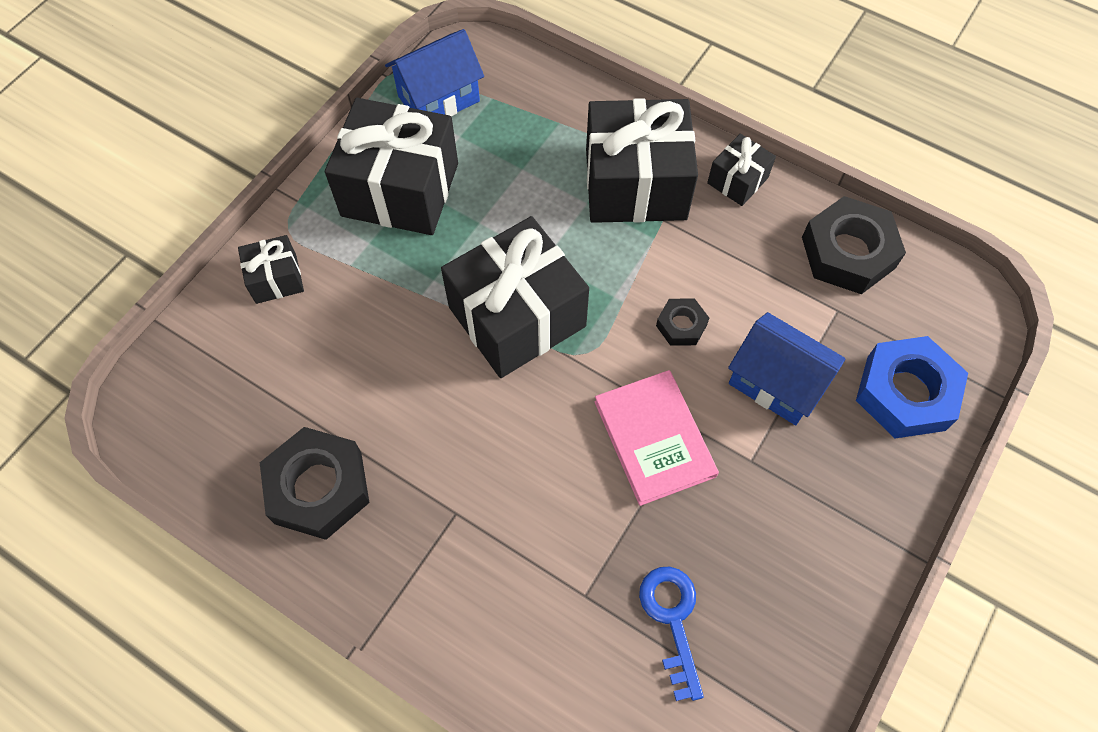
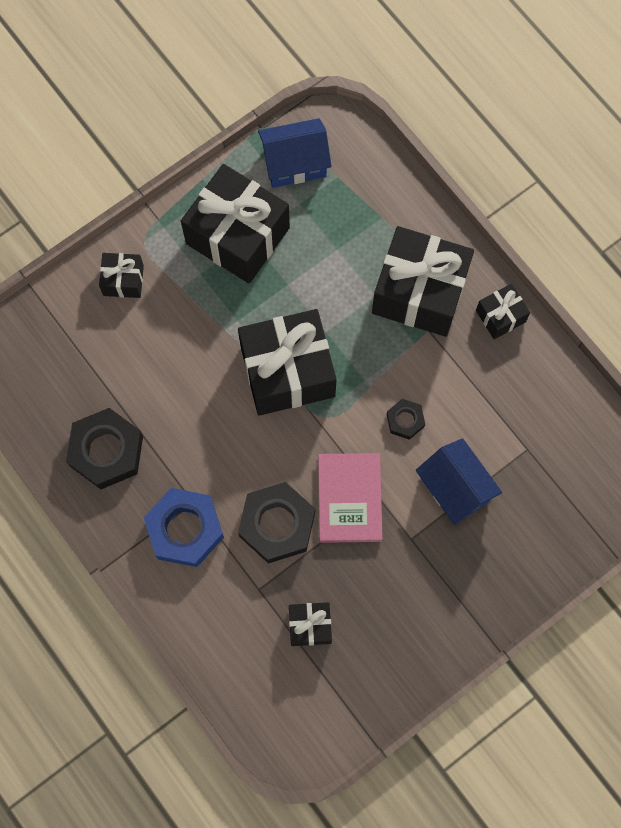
camera: 20 degrees right, 10 degrees up
(672, 619) = (310, 626): blue key -> black gift
(848, 252) = (557, 406): black nut -> black nut (277, 524)
(905, 393) = (546, 529): blue nut -> blue nut (185, 529)

